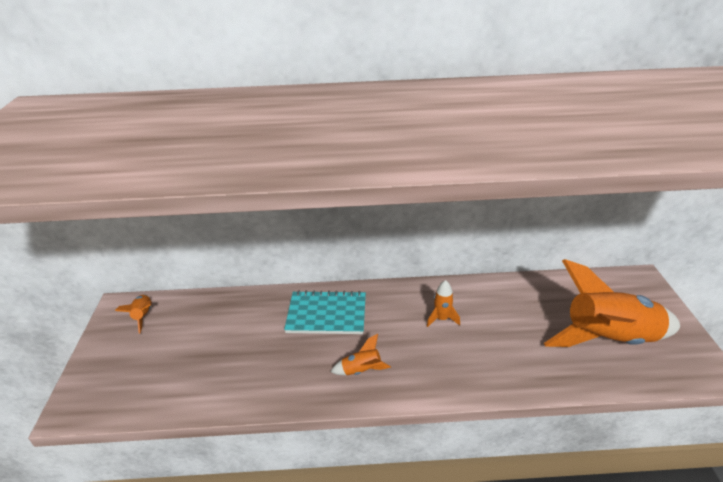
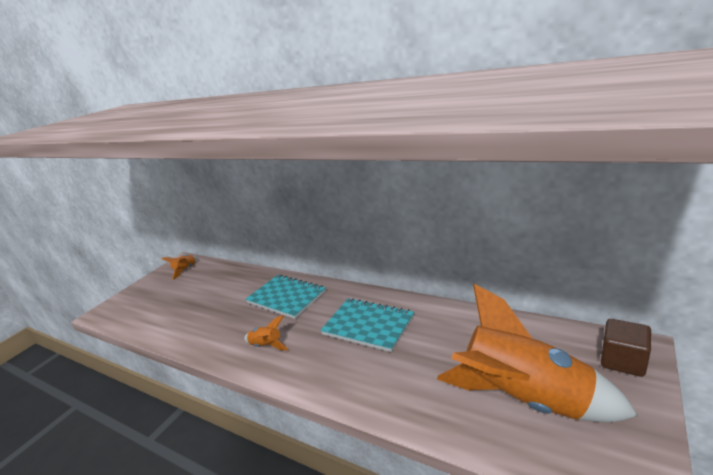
camera: 35 degrees right, 10 degrees down
(441, 319) = (368, 325): orange rocket -> turquoise notebook
(641, 290) = (623, 361): none -> brown cube

